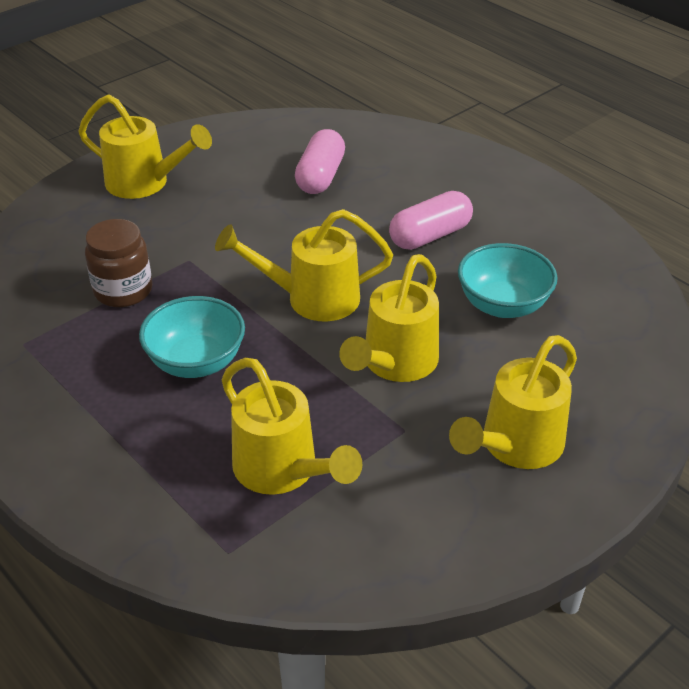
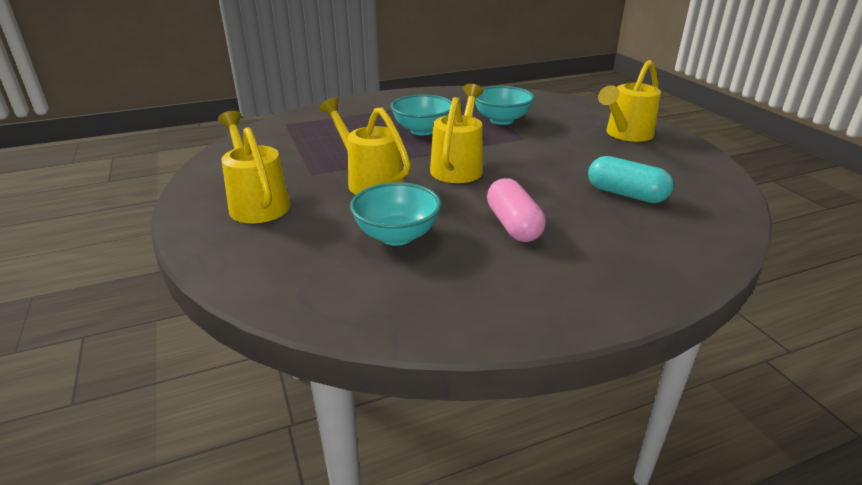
camera: 110 degrees right, 10 degrees down
(123, 291) = (501, 120): brown jar -> turquoise bowl
(283, 470) = (319, 139): yellow watering can -> none
(320, 176) = (626, 194): pink capsule -> turquoise capsule

